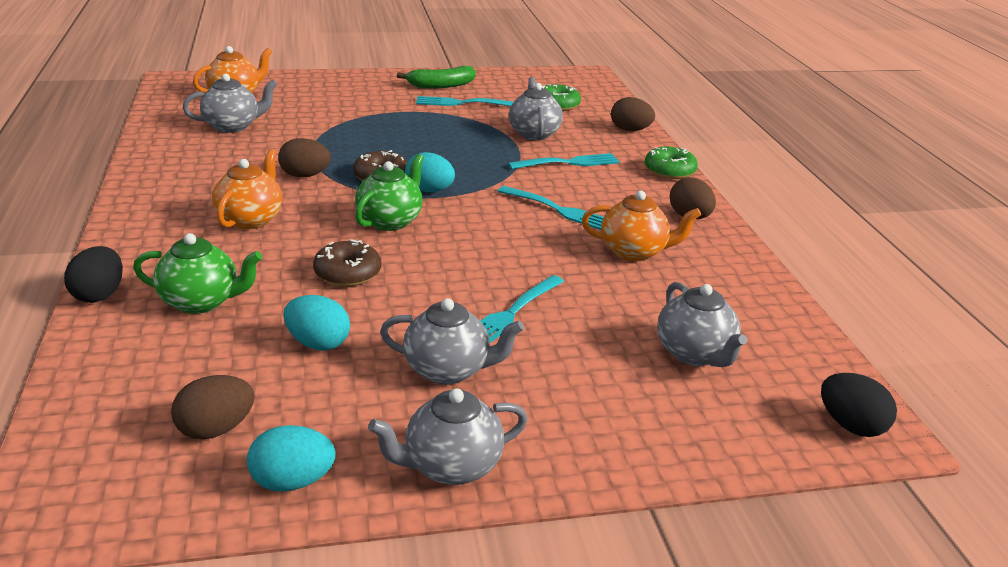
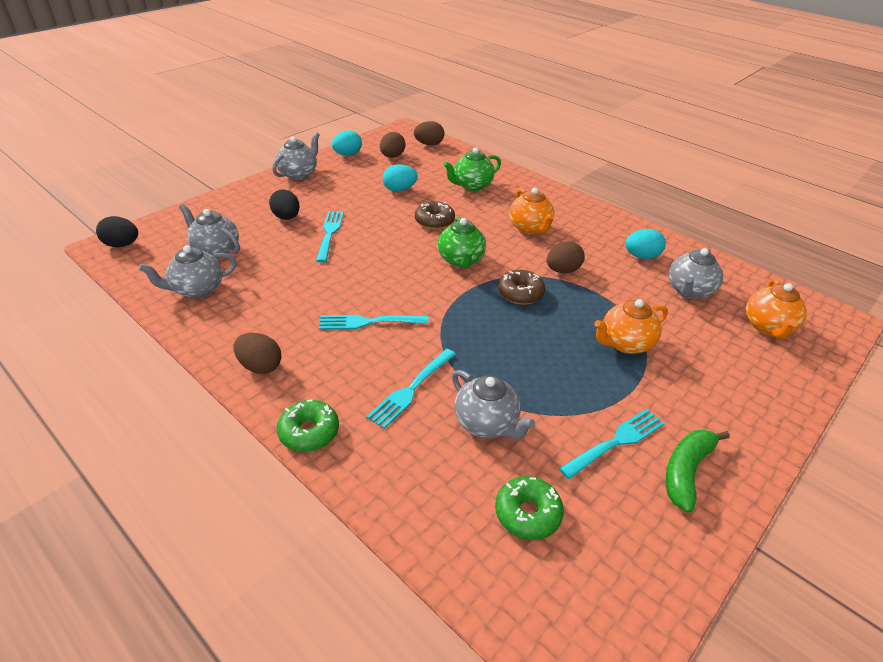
camera: 145 degrees right, 10 degrees up
(99, 295) = (513, 173): black egg -> black egg (286, 217)
(429, 190) = (473, 296): turquoise egg -> turquoise egg (641, 256)
(448, 370) = (333, 200): grey teapot -> grey teapot (197, 289)
(630, 130) = (399, 502): brown egg -> brown egg (429, 144)
(634, 252) = (286, 306): orange teapot -> orange teapot (625, 343)

